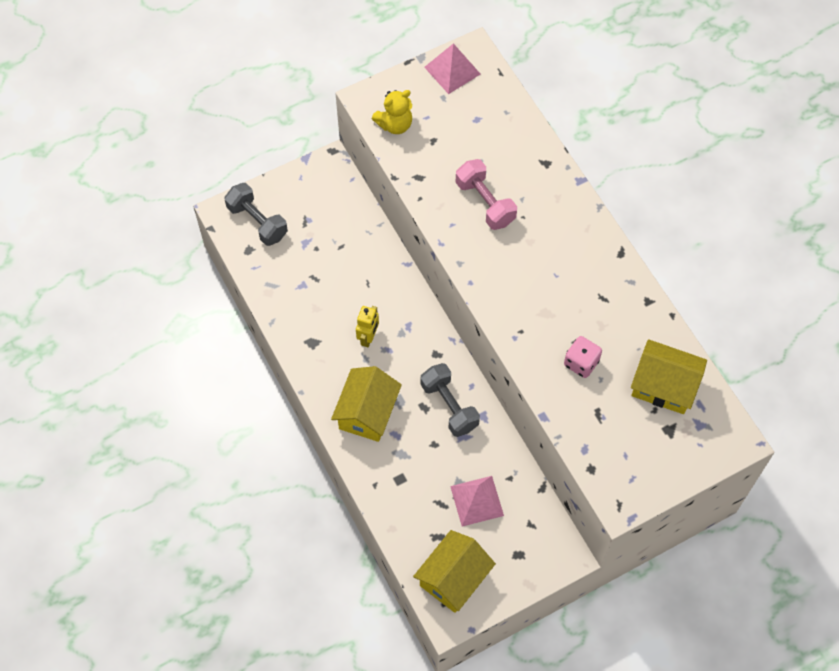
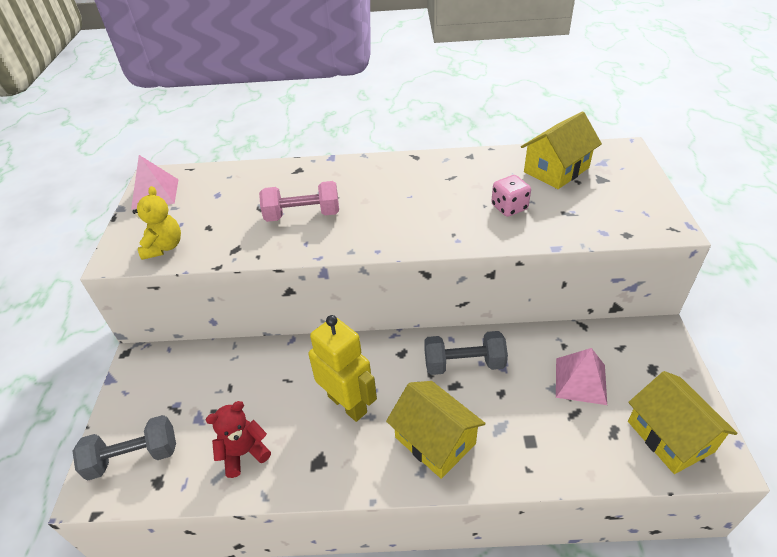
camera: 60 degrees left, 20 degrees down
(295, 290) = (244, 453): none -> red teddy bear
(368, 337) = (348, 404): yellow robot -> yellow robot, size x1.77

